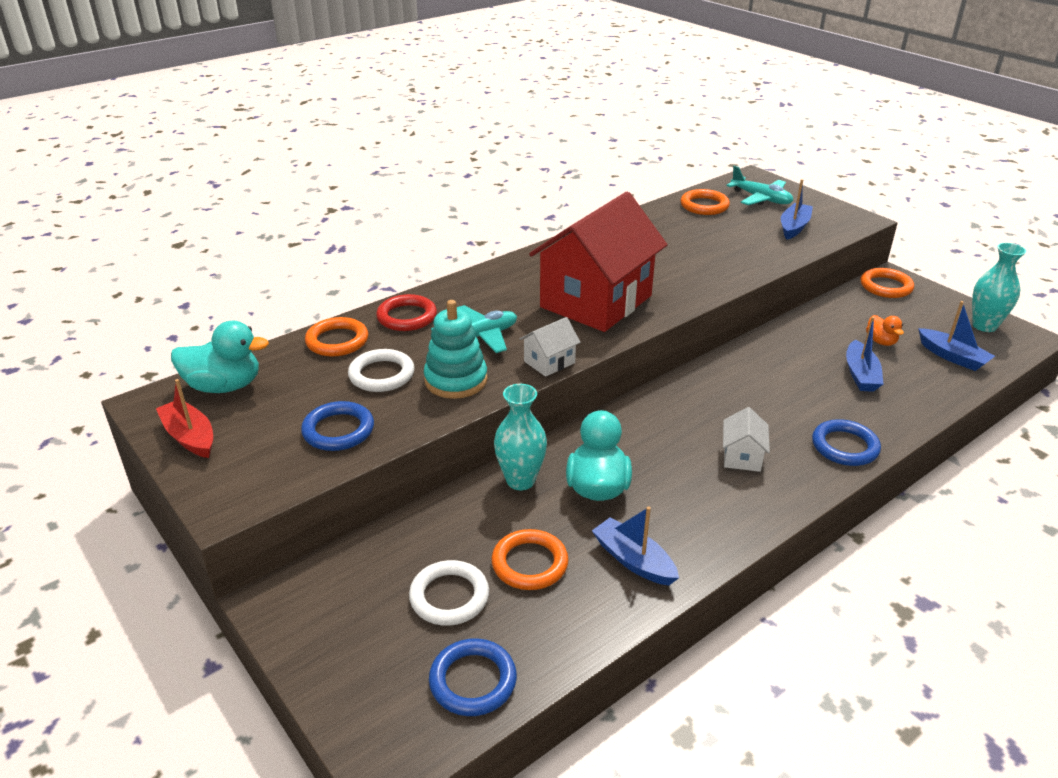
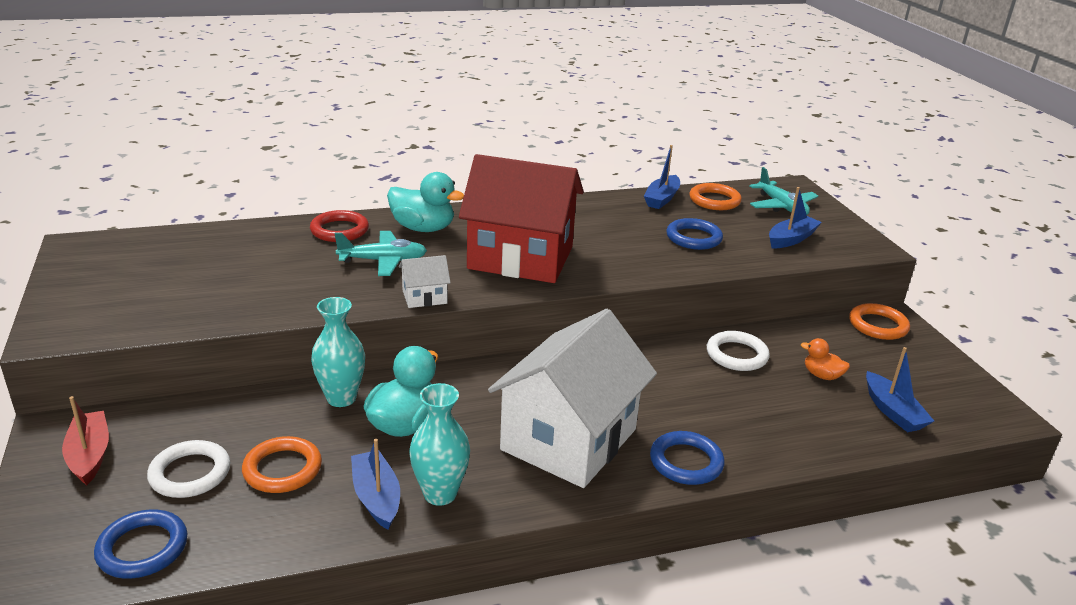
camera: 20 degrees right, 5 degrees down
(190, 437) = (77, 277): red boat -> red boat (89, 455)
(224, 386) = (141, 247): turquoise duck -> turquoise duck (423, 228)
(337, 341) = (263, 235): orange ring -> none
(338, 430) = (192, 303): blue ring -> blue ring (693, 238)
(381, 375) = (271, 270): white ring -> white ring (736, 355)
(456, 380) = (327, 290): turquoise stacking toy -> none
(596, 301) = (520, 258): red house -> red house turned 45 degrees clockwise
(742, 456) = (569, 439): white house -> white house, size x2.49
(860, 374) = (768, 400): blue boat -> blue boat (662, 199)
(881, 341) = (822, 375): orange duck -> orange duck turned 120 degrees clockwise
(984, 326) = (961, 391): turquoise vase -> turquoise vase (440, 494)

